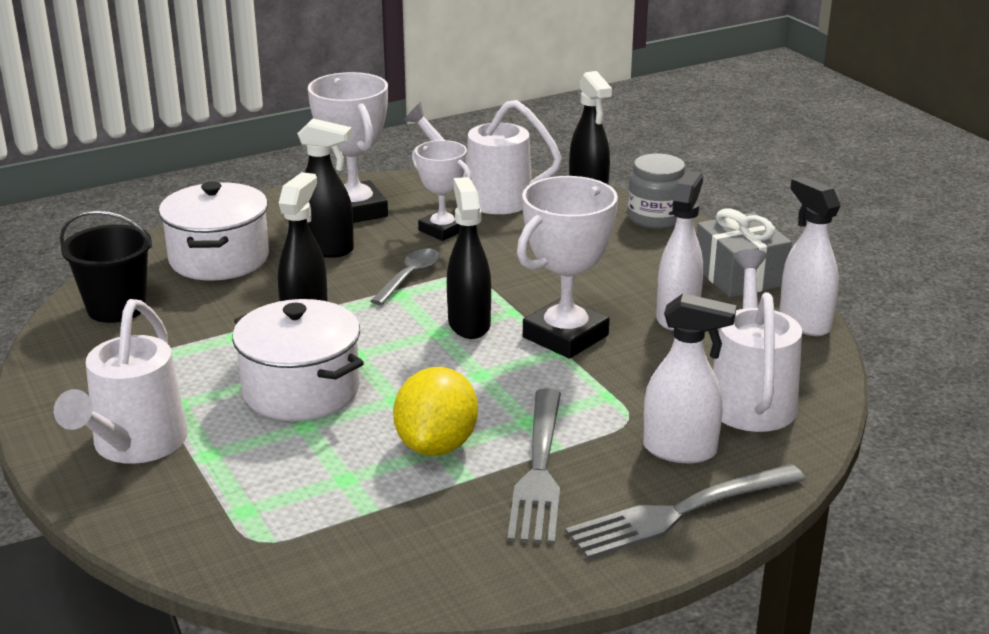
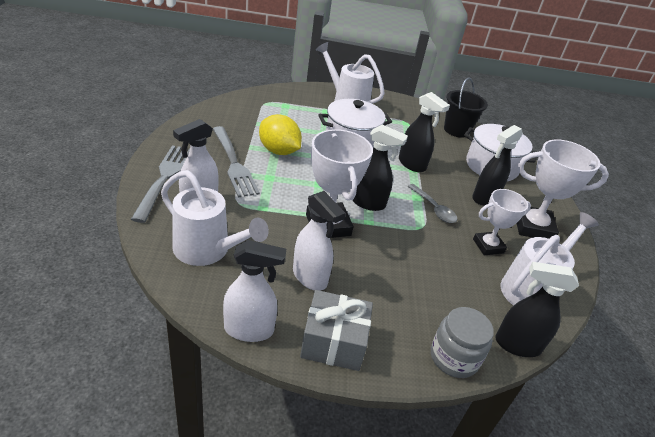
camera: 115 degrees right, 10 degrees up
(539, 470) = (233, 163): grey fork -> grey fork turned 150 degrees counterclockwise

